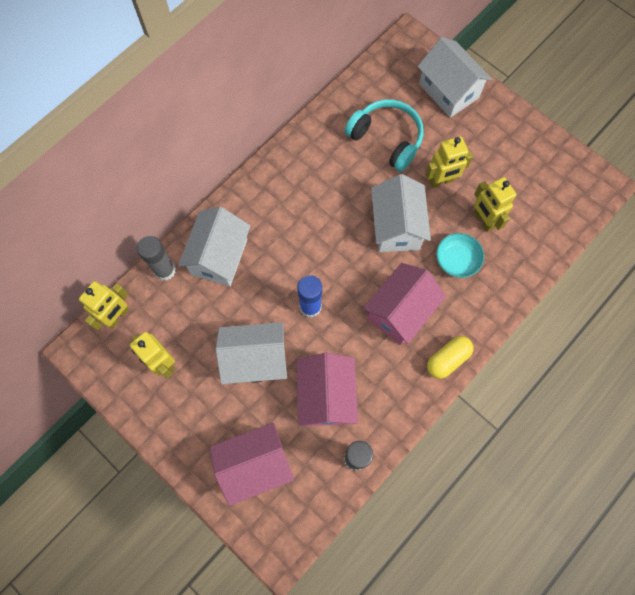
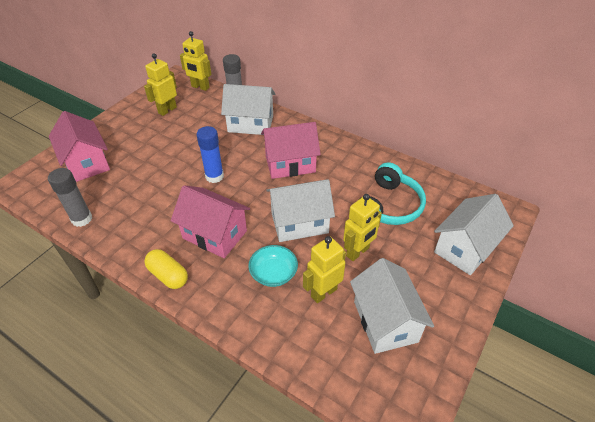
camera: 80 degrees right, 25 degrees down
(255, 359) = (169, 152): white house -> white house (385, 321)
(326, 396) = (137, 195): pink house -> pink house (290, 164)
(441, 181) = (358, 252): yellow robot -> yellow robot turned 105 degrees counterclockwise

